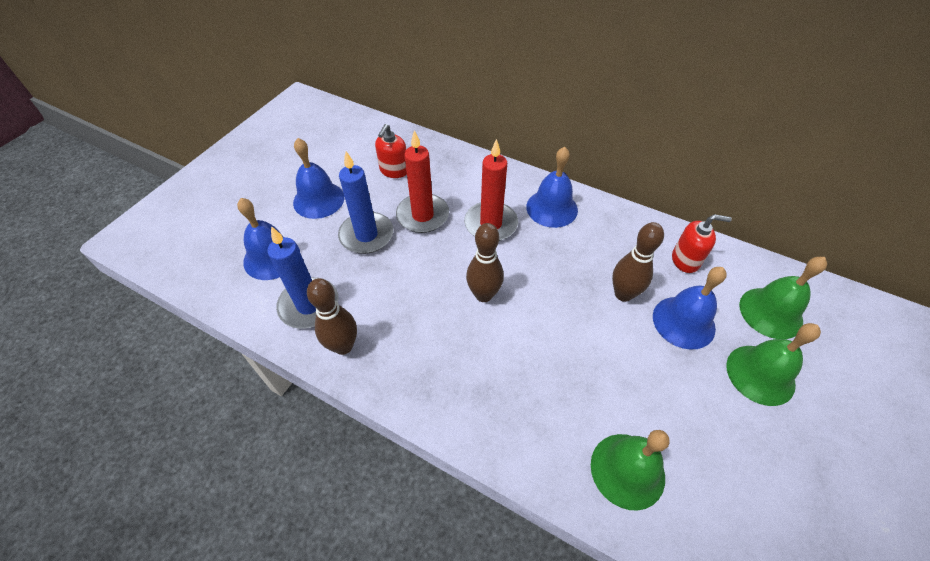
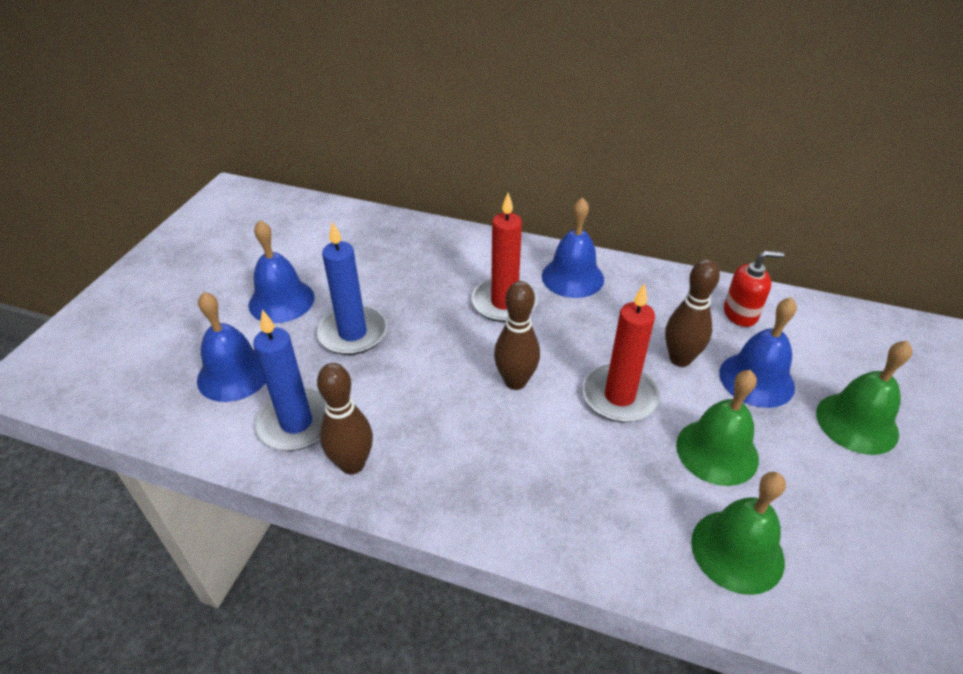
camera: 10 degrees left, 10 degrees down
(394, 171) = (370, 258): red soap dispenser -> none
(422, 215) = (418, 303): red candle -> red candle (619, 396)
(770, 312) = (849, 356): green bell -> green bell (717, 451)

